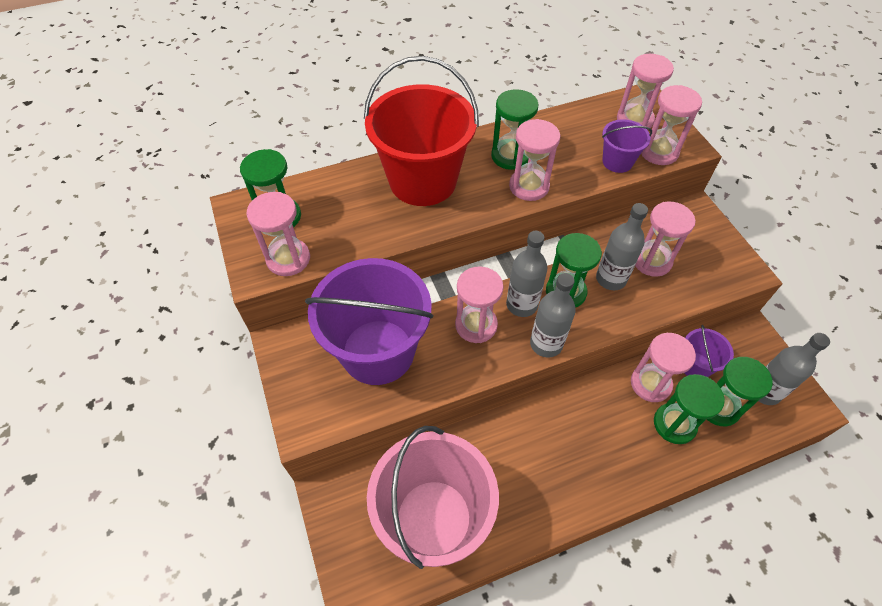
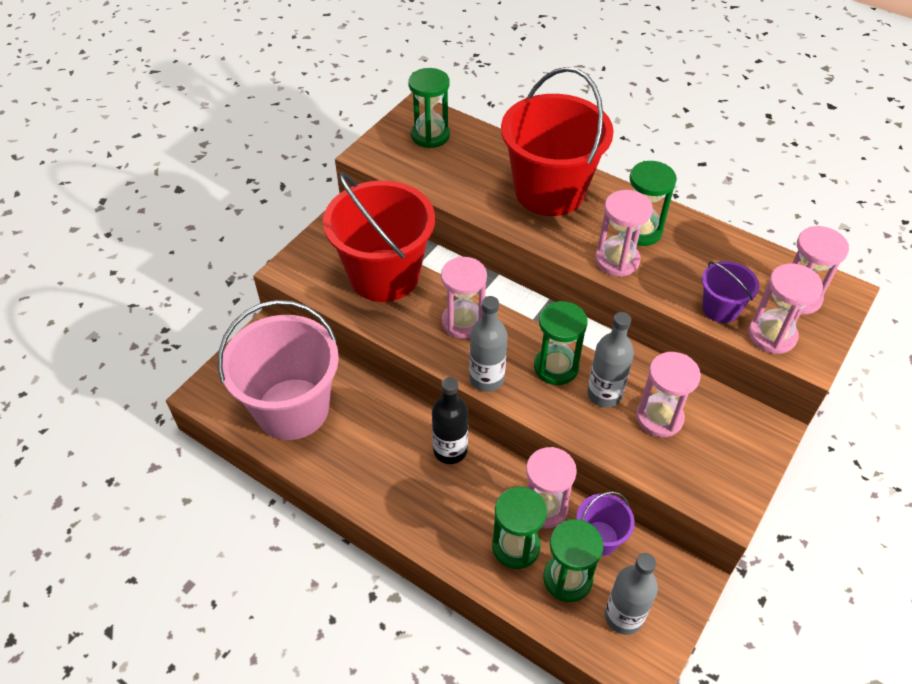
camera: 55 degrees right, 5 degrees down
(288, 259) = (396, 162): pink hourglass -> none
(378, 351) = (384, 275): purple bucket -> red bucket
(521, 305) = (512, 342): grey bottle -> none
(560, 416) = (450, 450): none -> black bottle

